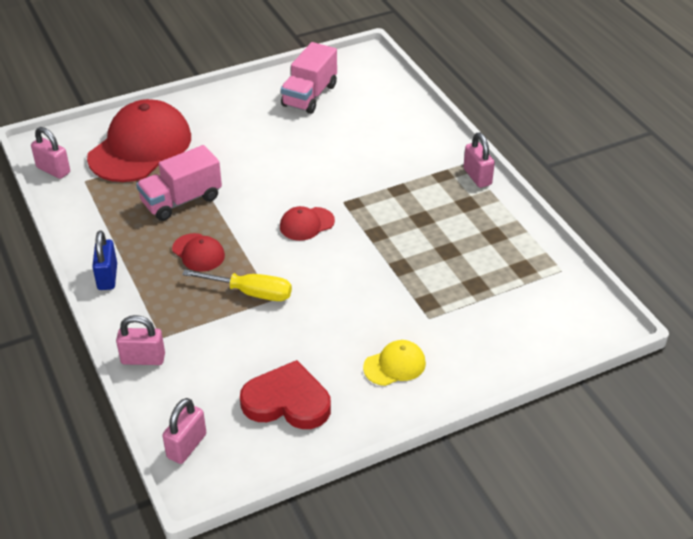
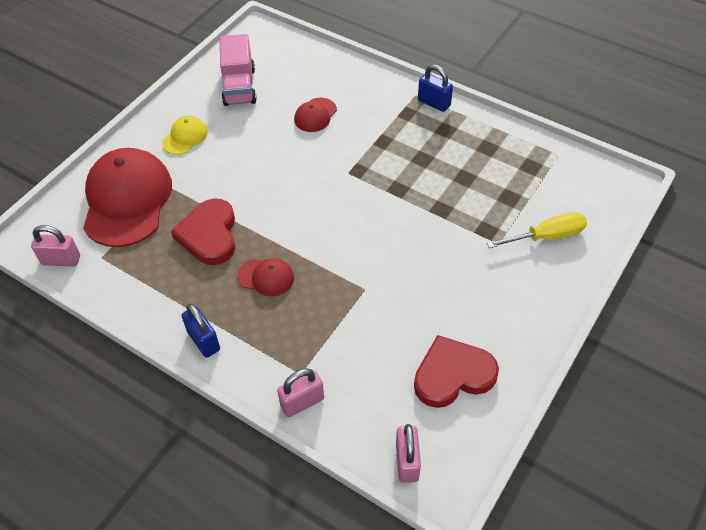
camera: 30 degrees left, 10 degrees up
(181, 200) = (209, 235): pink truck -> red heart
(251, 293) = (342, 292): yellow screwdriver -> yellow screwdriver (547, 236)
(306, 224) = (335, 206): red cap -> red cap (315, 115)
(394, 365) = (507, 297): yellow cap -> yellow cap (185, 137)
(477, 177) = (434, 103): pink padlock -> blue padlock

